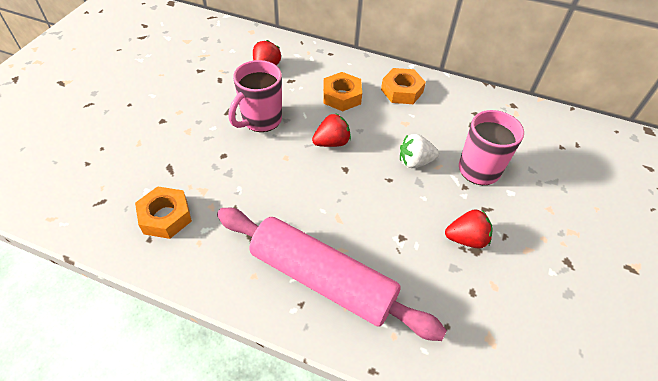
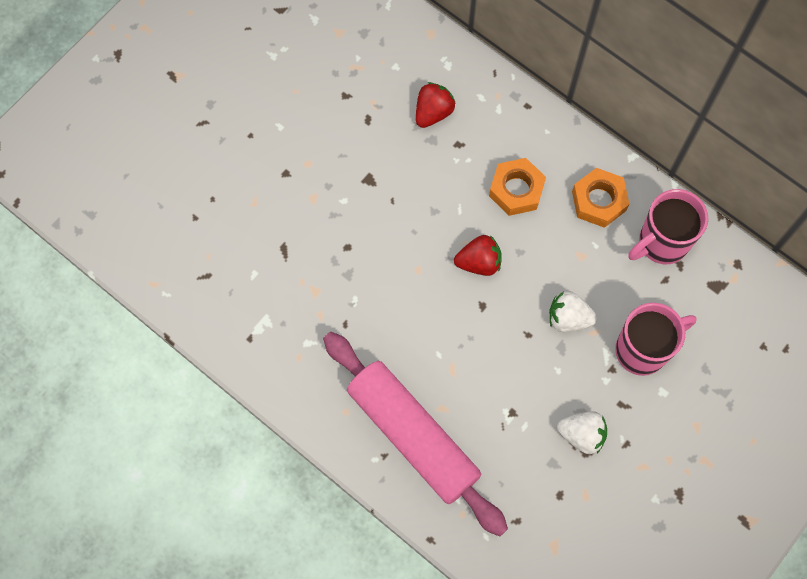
camera: 20 degrees right, 20 degrees up
(165, 217) = (270, 315): orange nut -> none
(261, 120) = (403, 204): pink mug -> pink mug (661, 243)
(466, 239) = (582, 435): red strawberry -> white strawberry

